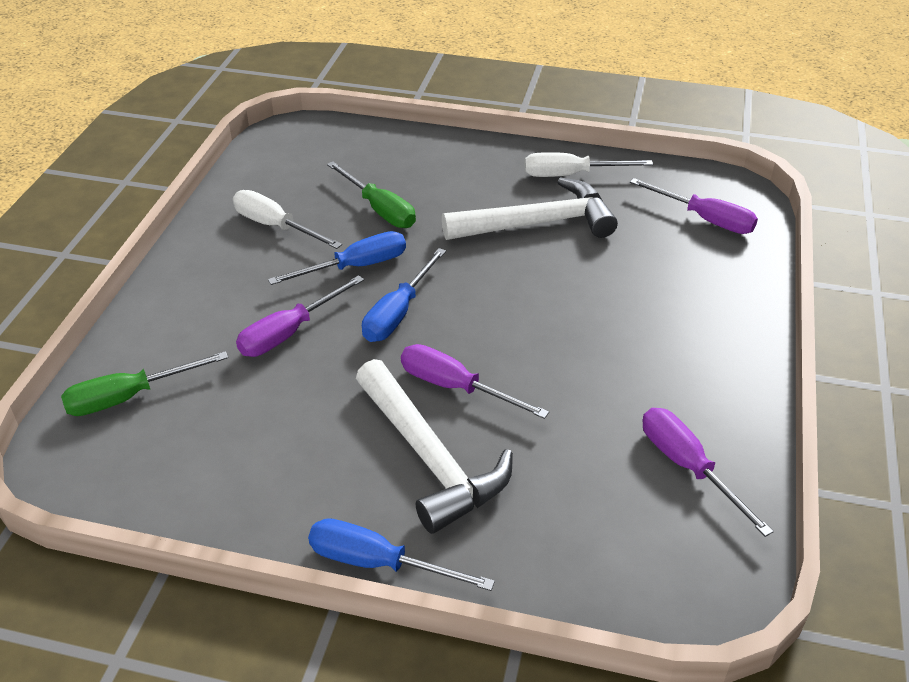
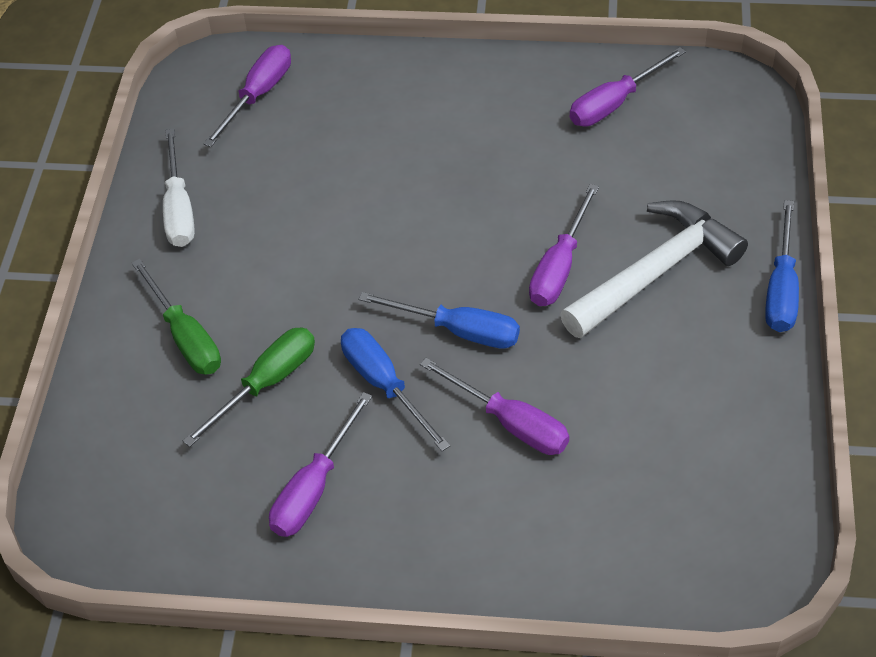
camera: 95 degrees left, 10 degrees up
(129, 397) = (646, 547): green screwdriver -> green screwdriver (185, 337)
(275, 226) = (314, 487): white screwdriver -> purple screwdriver
(538, 224) = (281, 229): white hammer -> none

